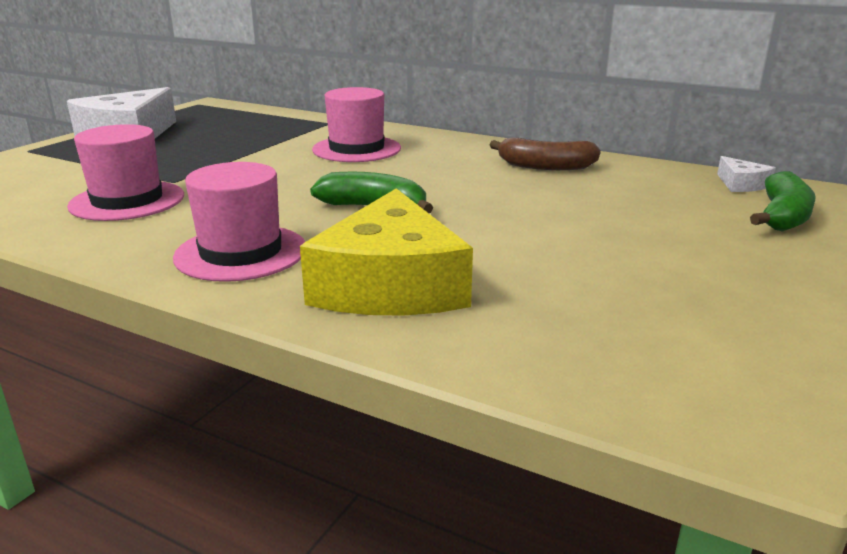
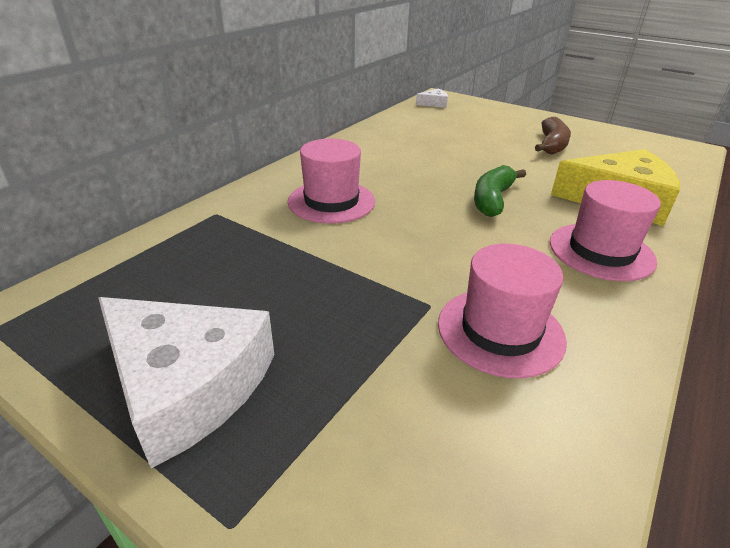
camera: 85 degrees left, 10 degrees up
(545, 166) = (396, 140): brown banana -> brown banana (552, 145)
(782, 216) = (483, 106): green banana -> none

